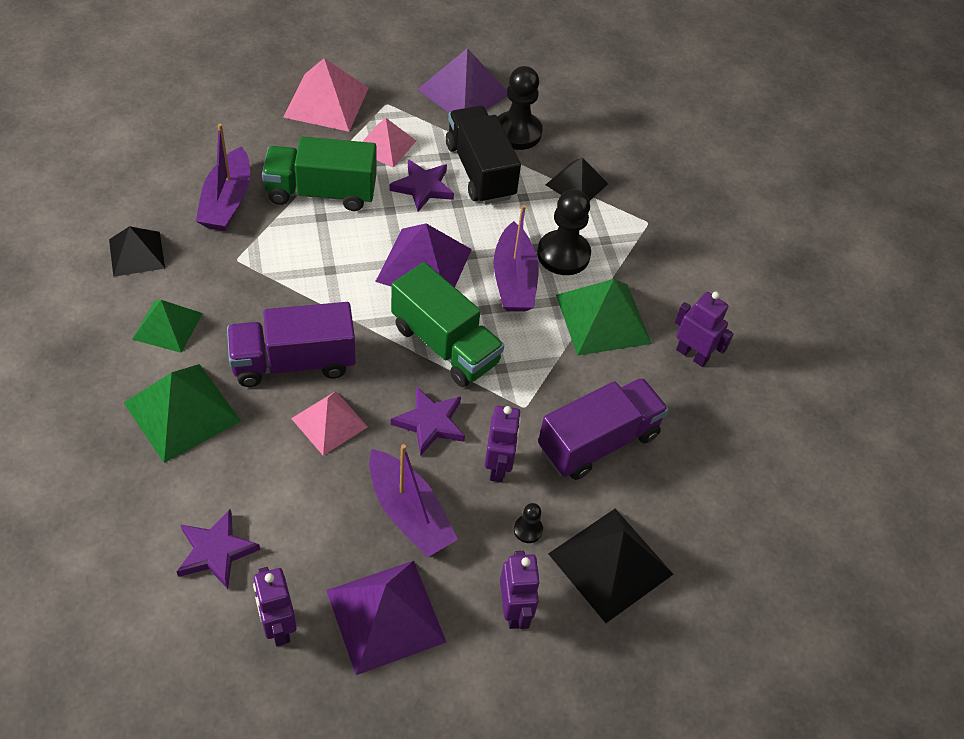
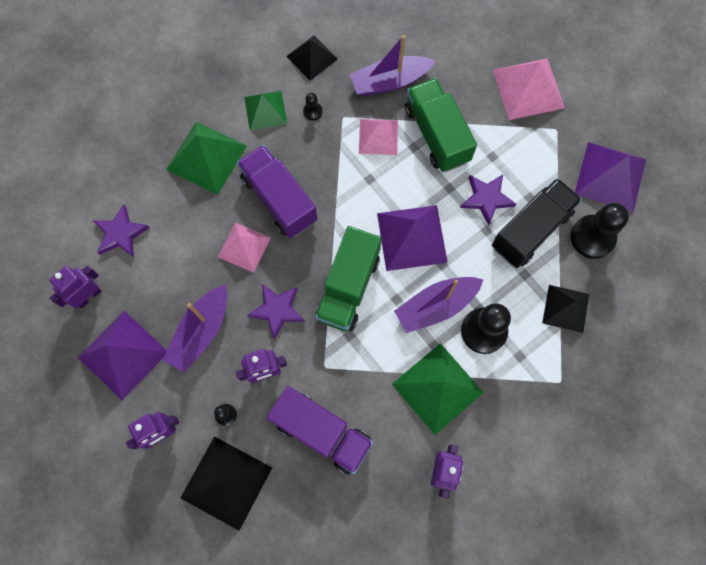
camera: 70 degrees right, 20 degrees up
(207, 283) = (312, 111): none -> black pawn
(385, 145) = (512, 151): pink pyramid -> pink pyramid (378, 137)

